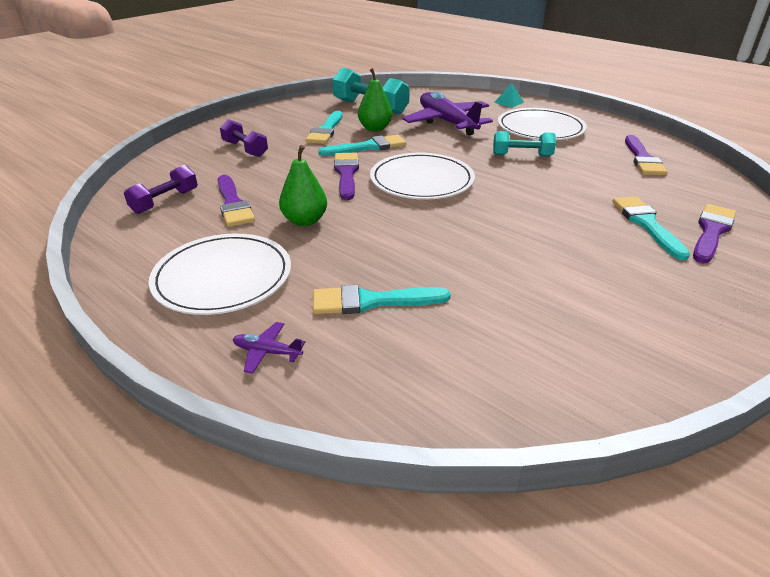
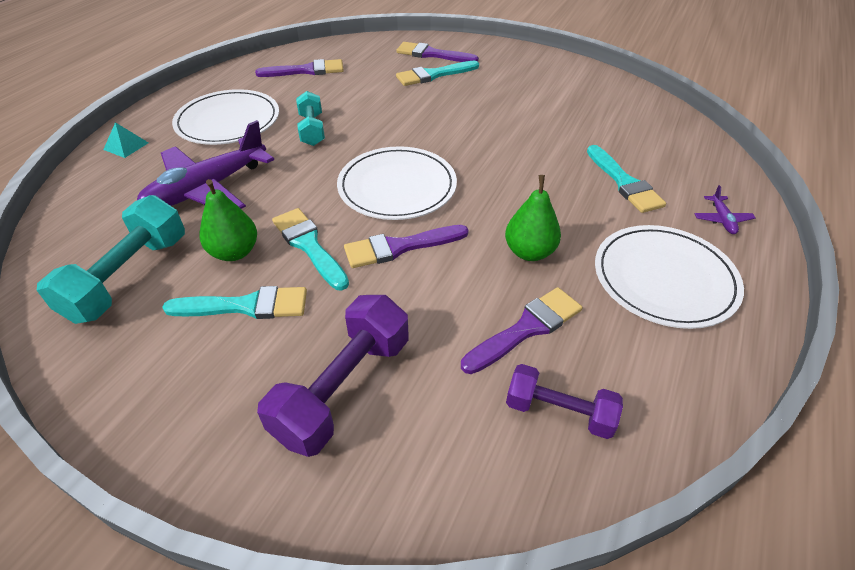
camera: 105 degrees left, 10 degrees up
(245, 149) = (343, 388): purple dumbbell -> purple dumbbell, size x1.60

